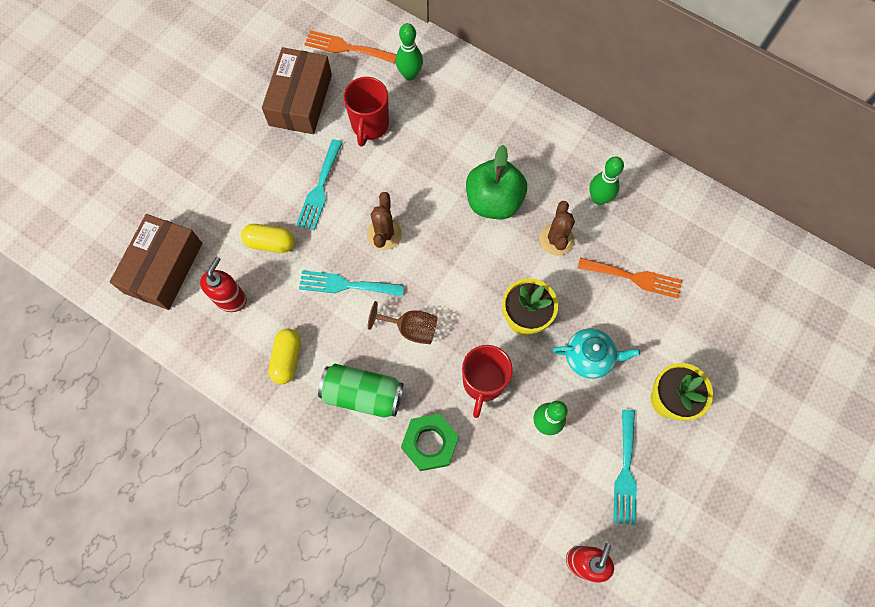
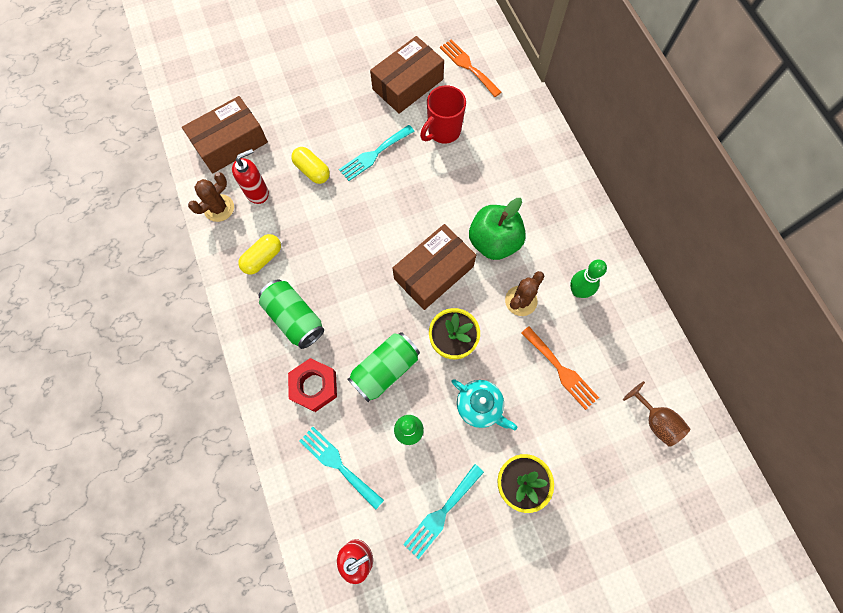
camera: 35 degrees right, 0 degrees up
(346, 285) = (341, 233): turquoise fork -> turquoise fork (338, 464)
(384, 234) = (395, 215): brown cactus -> brown cactus (219, 208)
(410, 74) = (500, 112): green bowling pin -> none
(411, 328) = (363, 295): brown goblet -> brown goblet (655, 421)
(430, 443) = (314, 386): green nut -> red nut
(460, 265) = (433, 272): none -> brown box
(483, 383) = (385, 369): red mug -> green can

